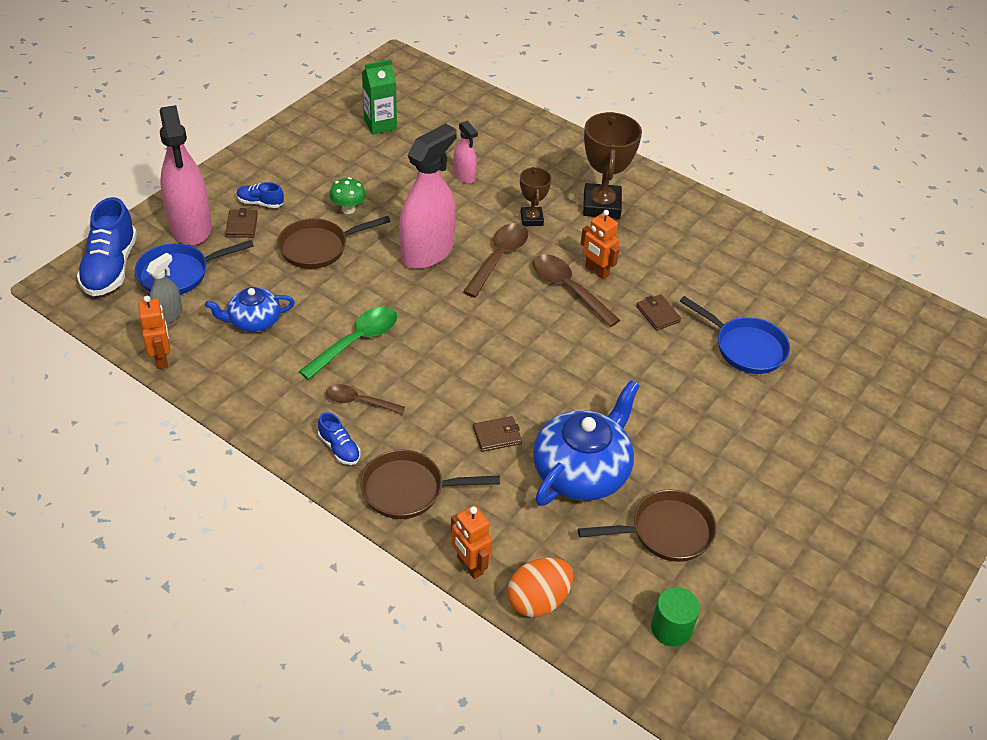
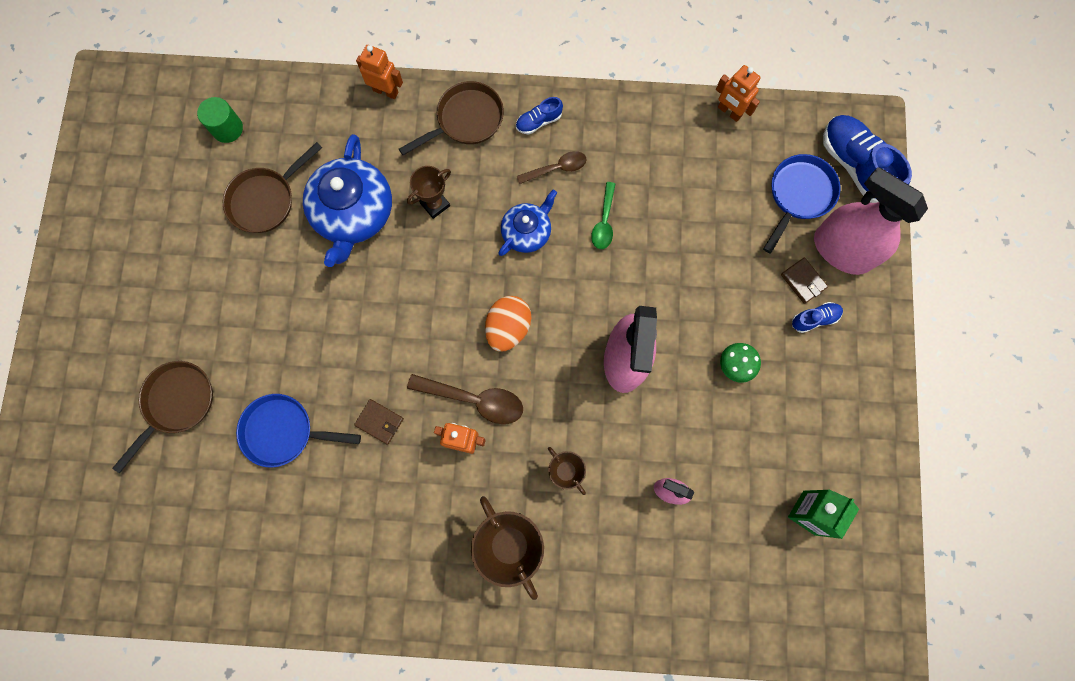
camera: 150 degrees right, 30 degrees up
(168, 315) = (764, 151): grey spray bottle -> none
(253, 321) = (698, 189): blue teapot -> blue teapot (527, 232)
(318, 248) = (718, 300): brown pan -> brown pan (176, 403)
(339, 448) = (538, 121): blue shoe -> blue shoe turned 45 degrees counterclockwise
(356, 341) = (604, 222): green spoon -> green spoon, size x0.65
(497, 436) = (435, 204): brown wallet -> brown trophy
(499, 258) = (559, 397): brown spoon -> none
(538, 600) = (325, 95): orange egg -> orange egg (508, 328)

